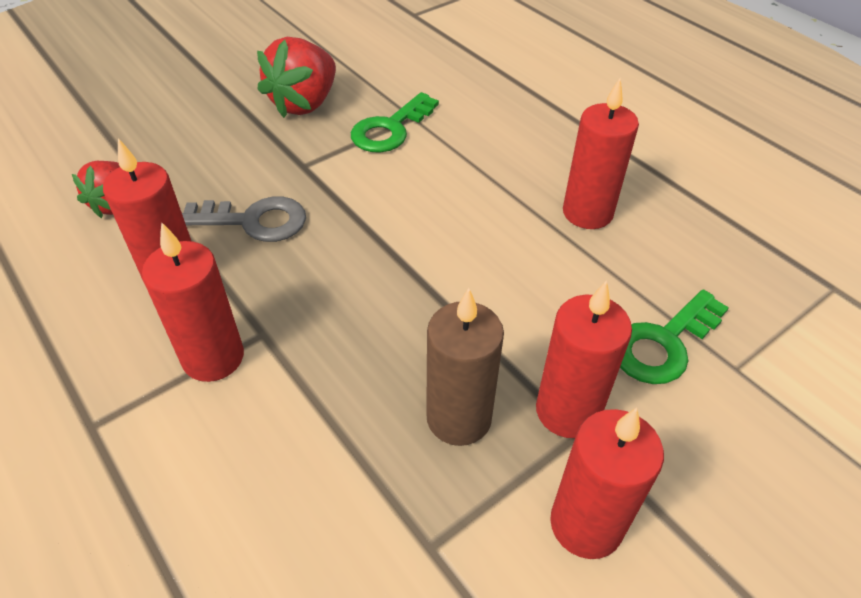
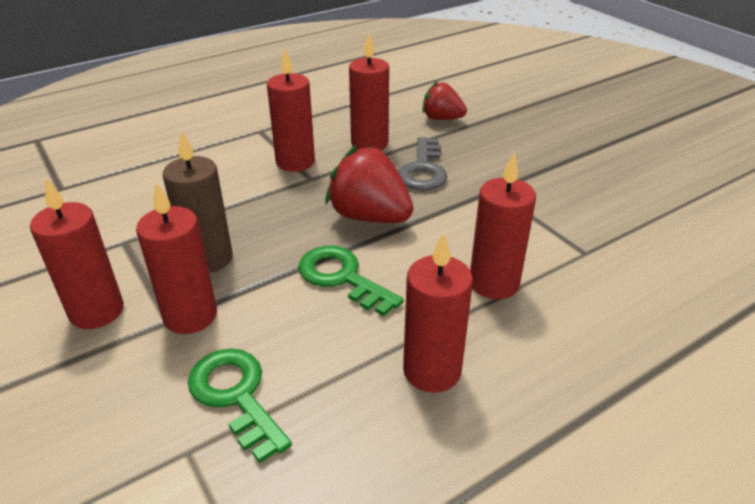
camera: 95 degrees right, 10 degrees down
(304, 104) = (588, 187): red strawberry -> red strawberry (369, 216)
(390, 129) = (560, 237): green key -> green key (342, 278)
(466, 173) = (494, 283): none -> red candle

